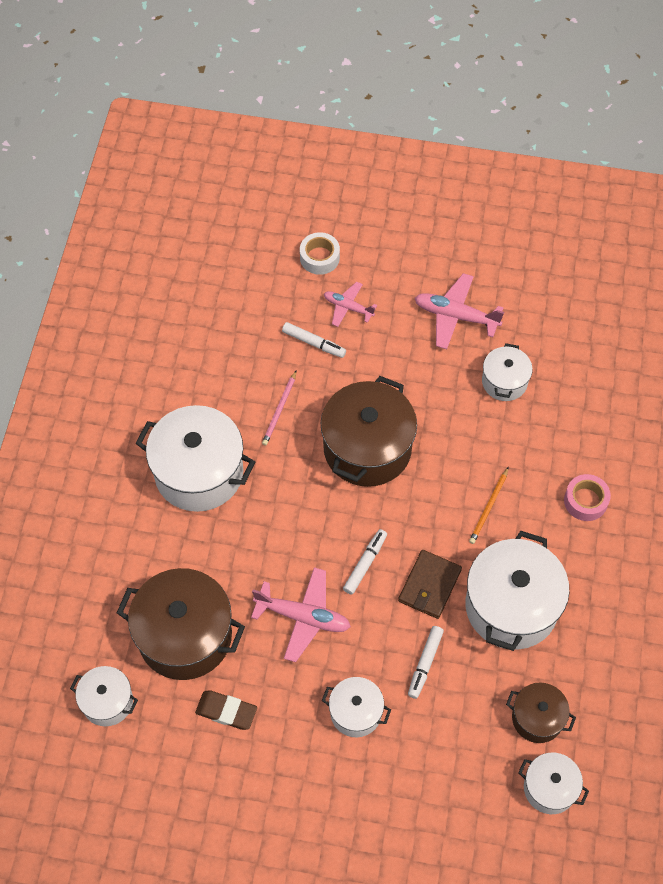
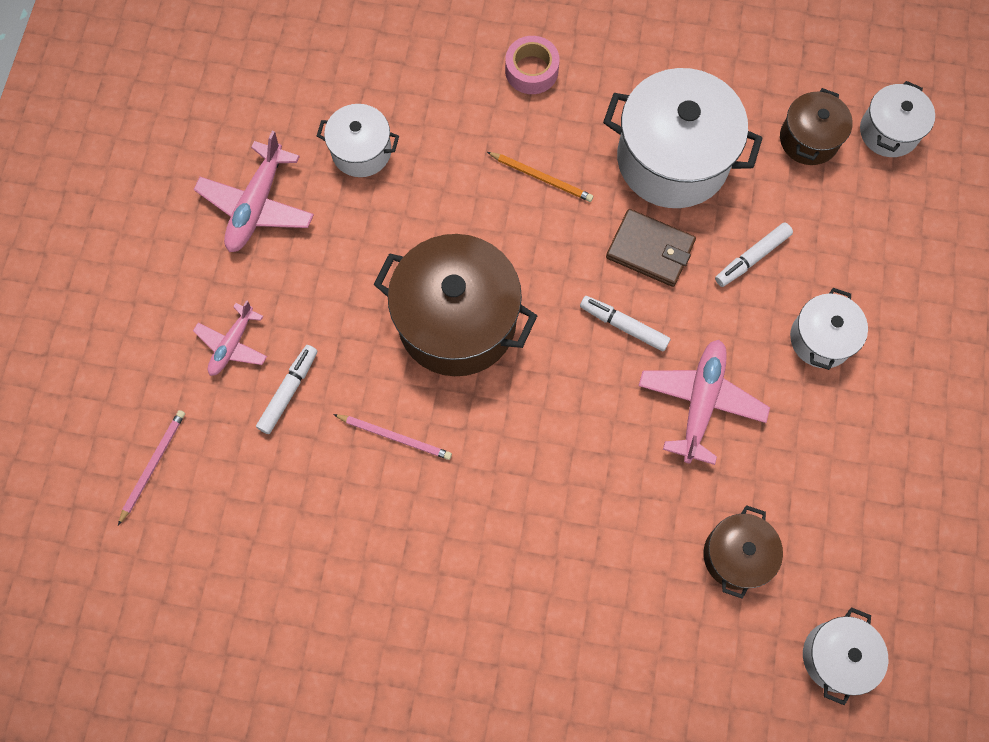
camera: 90 degrees left, 10 degrees up
(185, 636) = (736, 555): brown pot -> brown pot, size x0.53
(199, 472) = (493, 547): white pot -> none
(226, 711) = (834, 497): brown eraser -> none
(263, 268) = (153, 465): none -> pink pencil
(319, 257) = (143, 384): white tape -> none
(425, 663) = (752, 258): white marker -> white marker turned 120 degrees clockwise

